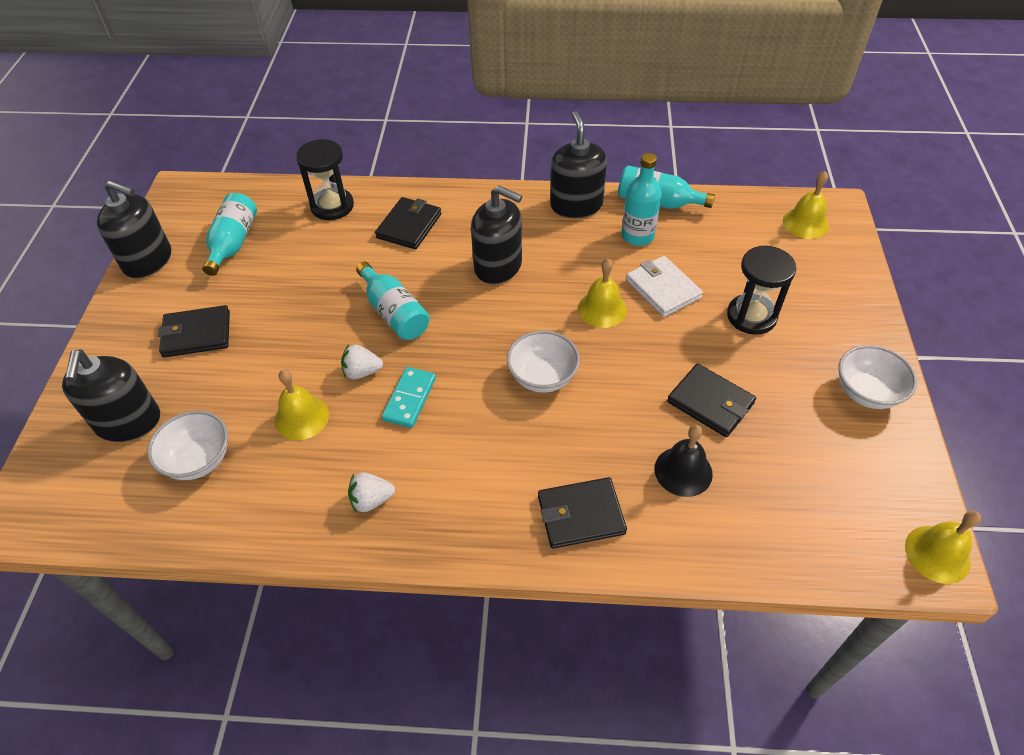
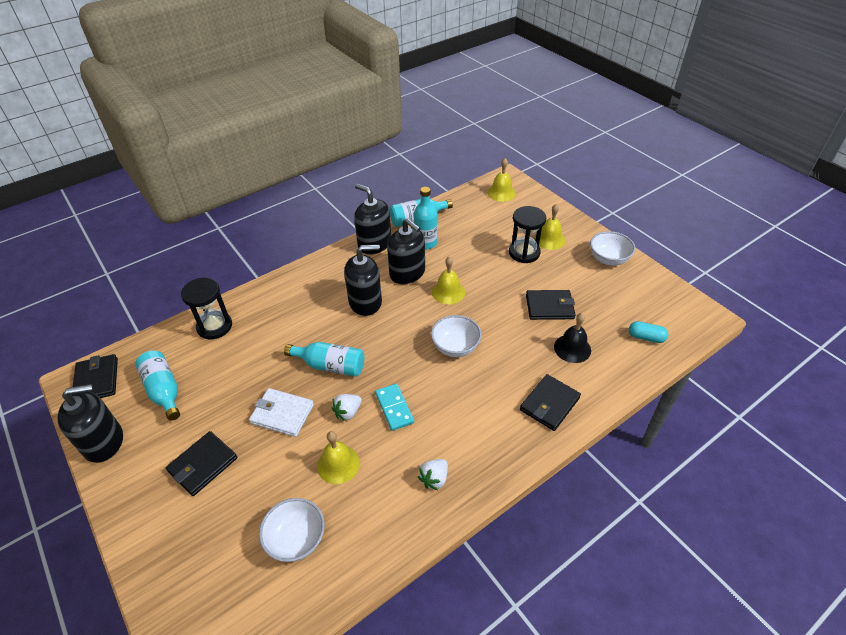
camera: 40 degrees left, 5 degrees down
(128, 422) = (214, 554): black soap dispenser -> black soap dispenser (407, 273)
(409, 226) = (283, 310): black wallet -> black wallet (96, 380)
(662, 289) = (468, 263): white wallet -> white wallet (282, 414)
(803, 525) = (646, 337): none -> turquoise capsule
(937, 554) = (704, 313): yellow bell -> yellow bell (549, 239)

